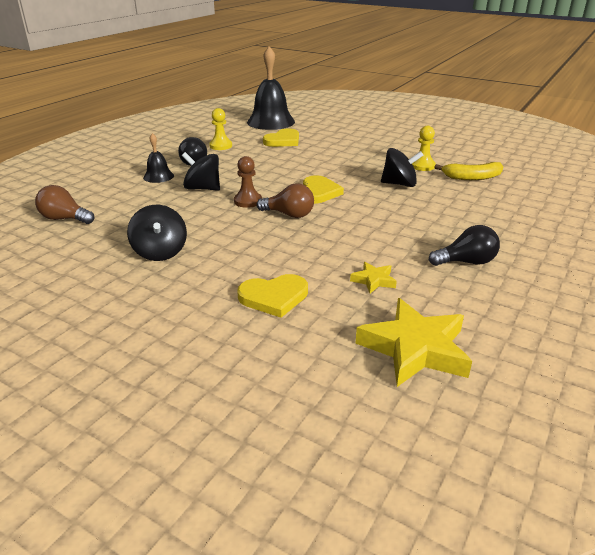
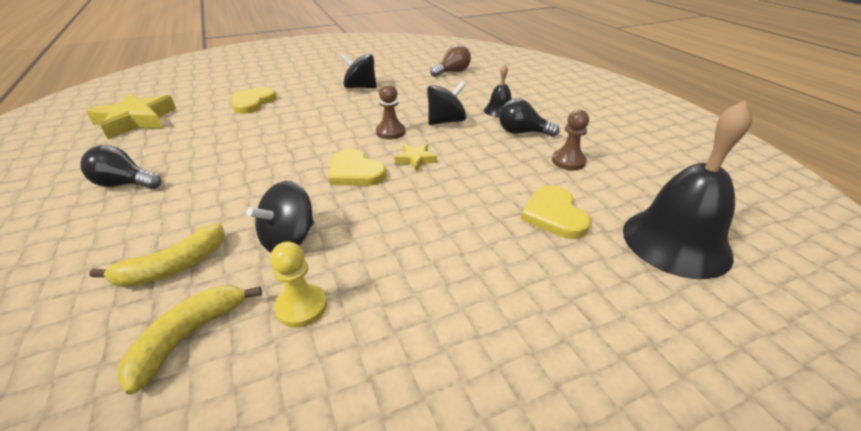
camera: 125 degrees right, 5 degrees up
(221, 146) = (568, 161): yellow pawn -> brown pawn
(289, 215) = (336, 141): brown light bulb -> none
(373, 280) = (198, 136): yellow star -> yellow star (416, 159)
(463, 199) = (174, 267): none -> yellow banana
(466, 262) = (125, 184): black light bulb -> black light bulb turned 75 degrees clockwise

